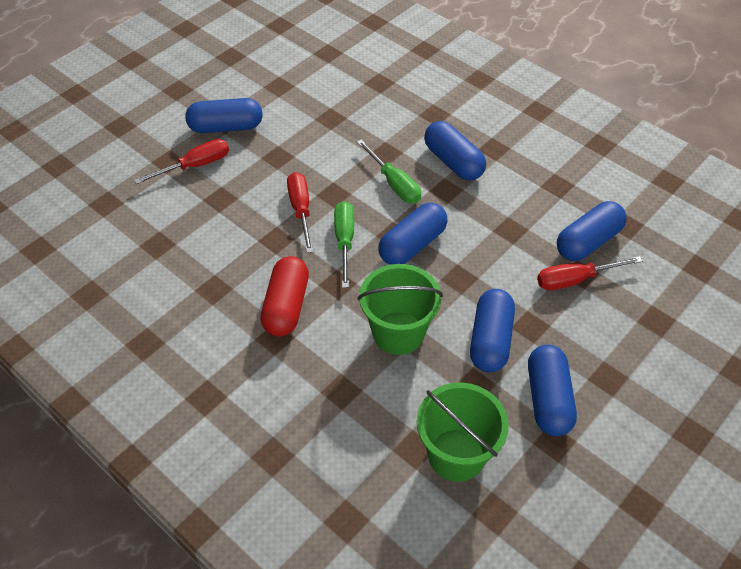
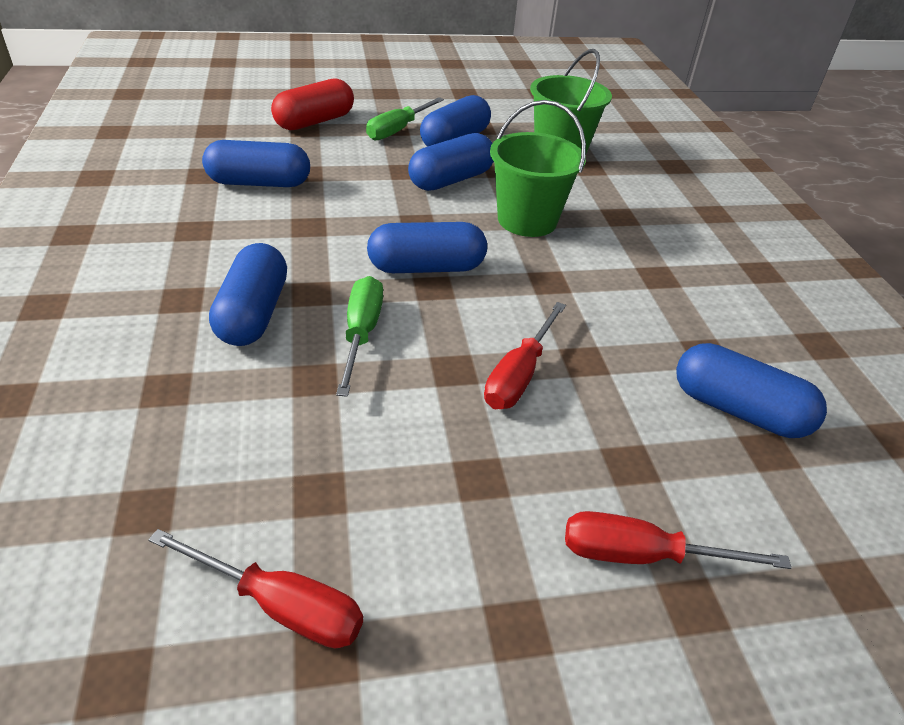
camera: 145 degrees left, 10 degrees down
(226, 127) = (526, 611): blue capsule -> blue capsule (738, 410)
(286, 306) = (625, 292): red capsule -> red capsule (314, 122)
(344, 241) = (499, 311): green screwdriver -> green screwdriver (398, 130)
(575, 280) = (319, 171): red screwdriver -> red screwdriver (280, 605)

